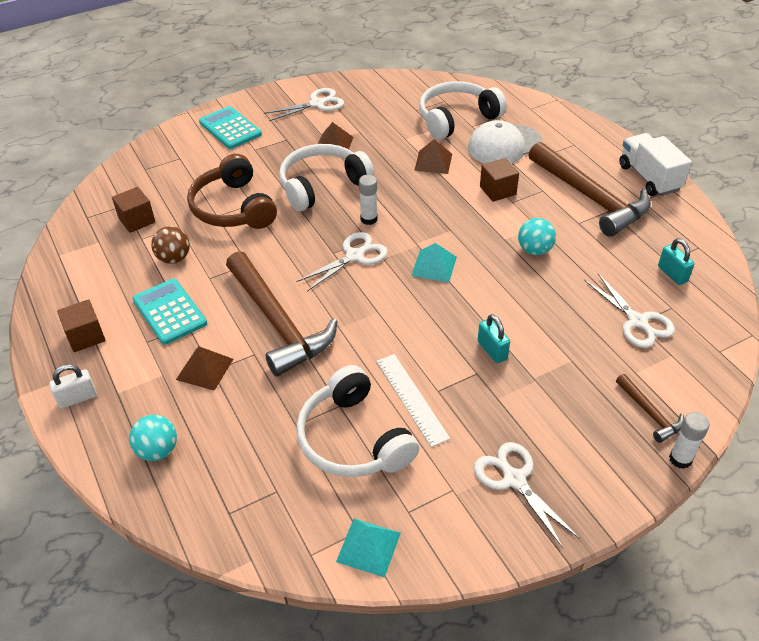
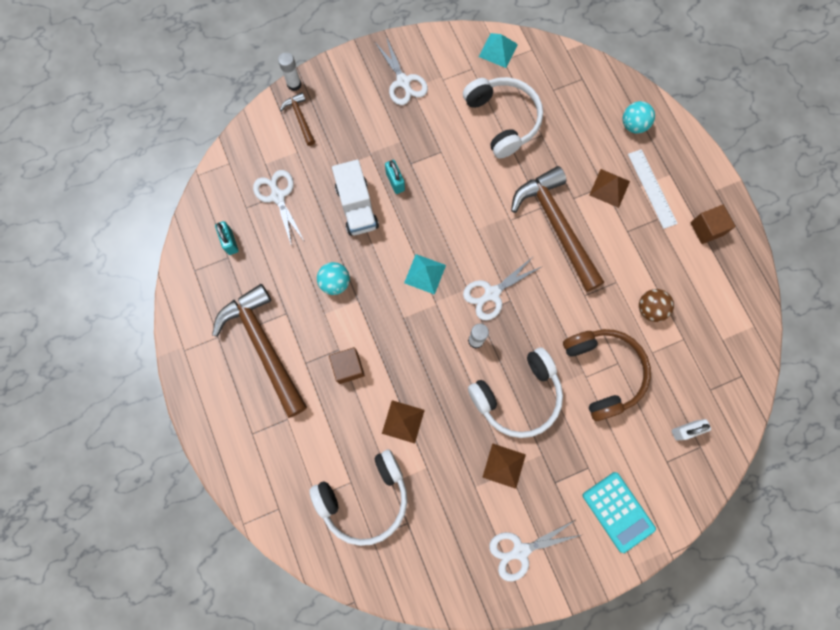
camera: 175 degrees left, 30 degrees up
(77, 398) = (698, 172): white padlock -> white padlock (685, 430)
(137, 220) = (693, 365): brown cube -> none
(169, 312) = (644, 247): turquoise calculator -> none
(411, 399) = (460, 147): white ruler -> white ruler (652, 188)
(504, 145) = (324, 441): white cap -> none
(649, 178) = (198, 369): white truck -> white truck (357, 207)

